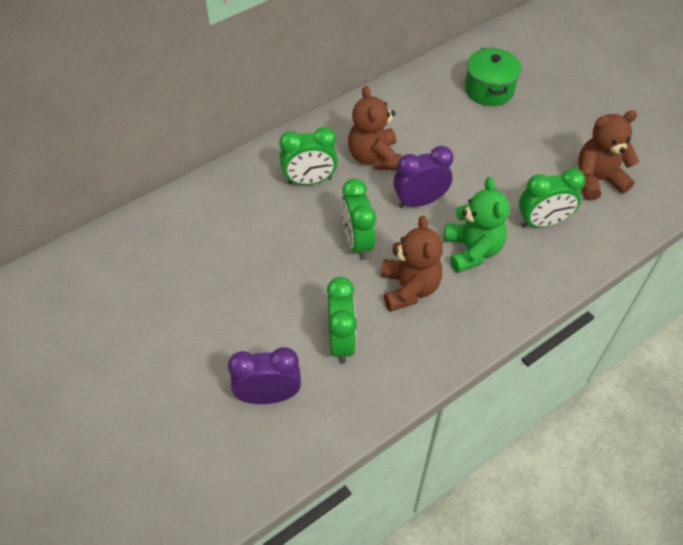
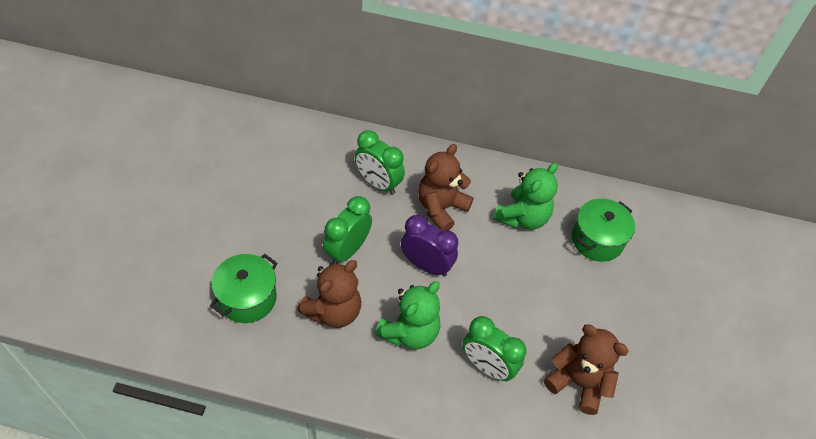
camera: 45 degrees right, 0 degrees up
(268, 396) = (166, 284): purple clock -> none
(341, 341) = (247, 298): green clock -> green pot
(430, 116) = (522, 217): none -> green teddy bear

